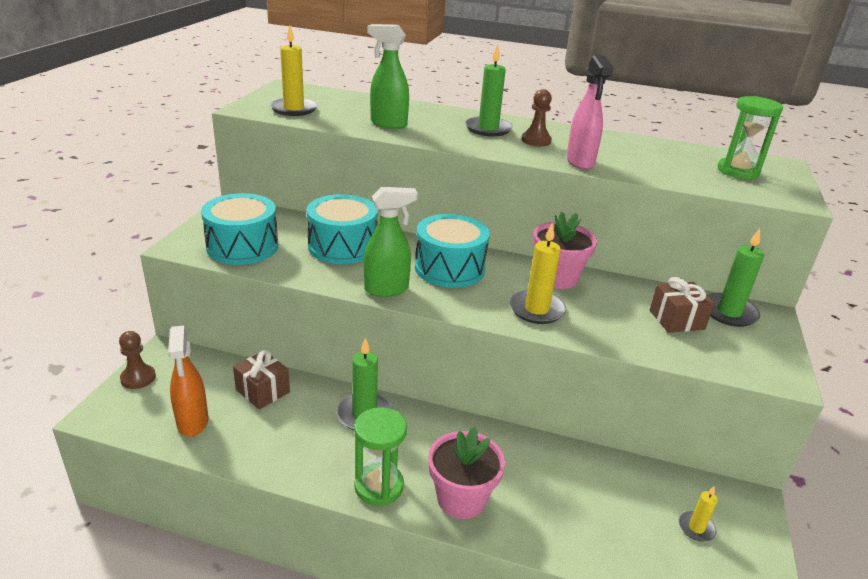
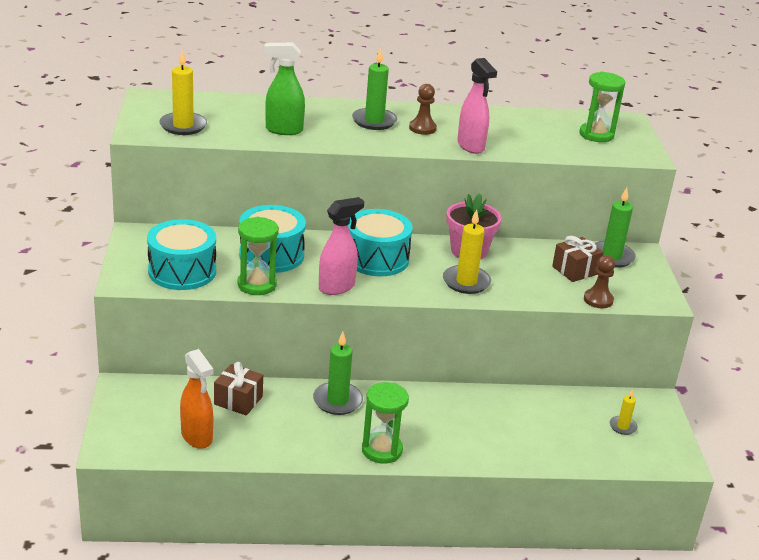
camera: 20 degrees left, 0 degrees up
(138, 378) = (117, 413): brown pawn -> brown pawn (598, 300)
(305, 272) = (257, 285): none -> green hourglass
(387, 289) = (337, 287): green spray bottle -> pink spray bottle
(461, 498) = (448, 444): pink flower pot -> none

